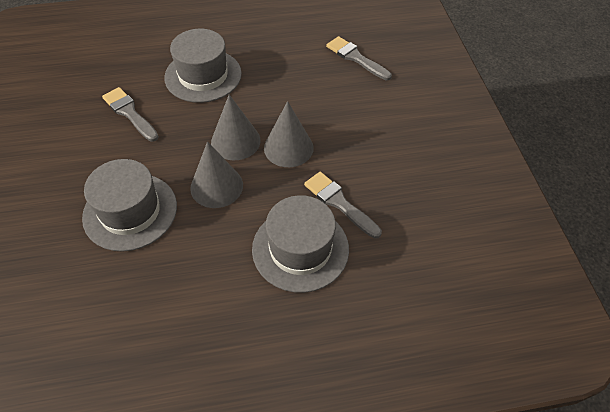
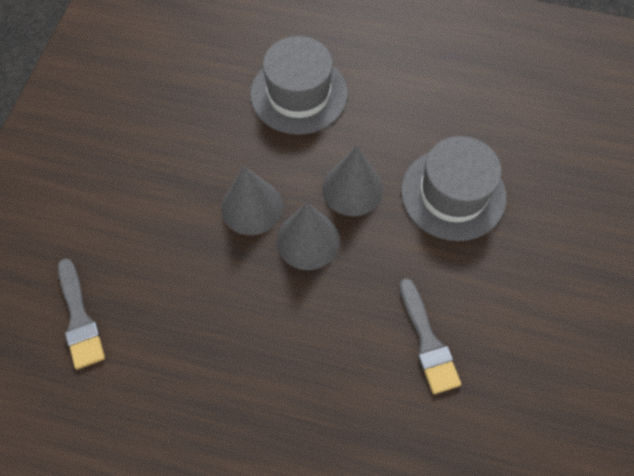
camera: 155 degrees left, 10 degrees up
(203, 75) = (307, 374): grey hat -> none
(339, 203) = (236, 123): grey brush -> none

